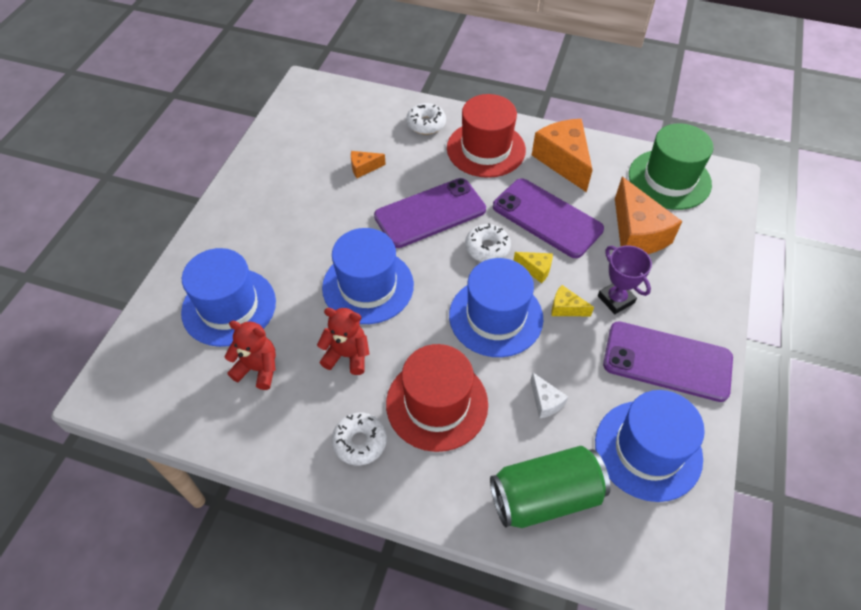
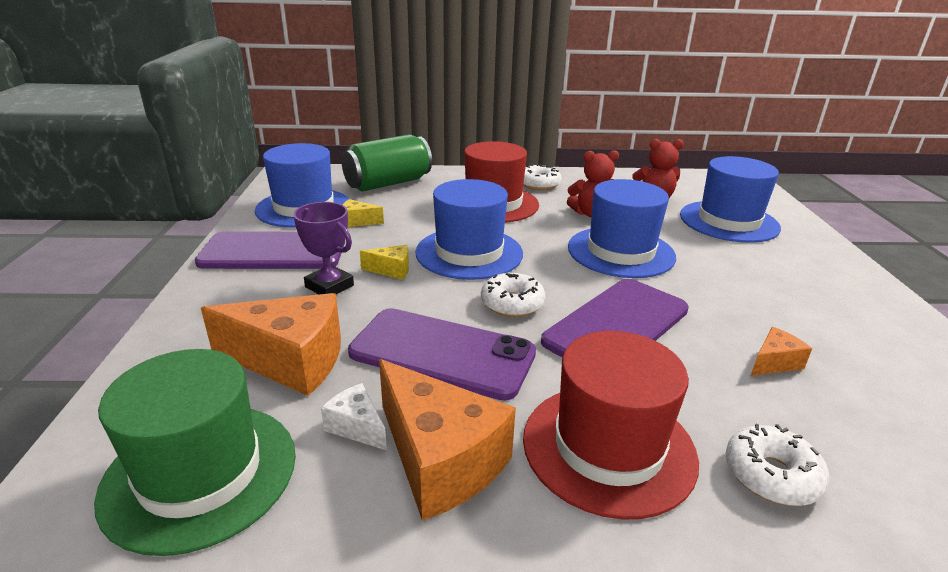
camera: 160 degrees right, 25 degrees down
(536, 269) = (438, 295): yellow cheese -> yellow cheese (357, 222)
(545, 402) = (399, 216): white cheese -> white cheese (356, 427)
(637, 233) = (290, 360): orange cheese -> orange cheese turned 135 degrees clockwise

